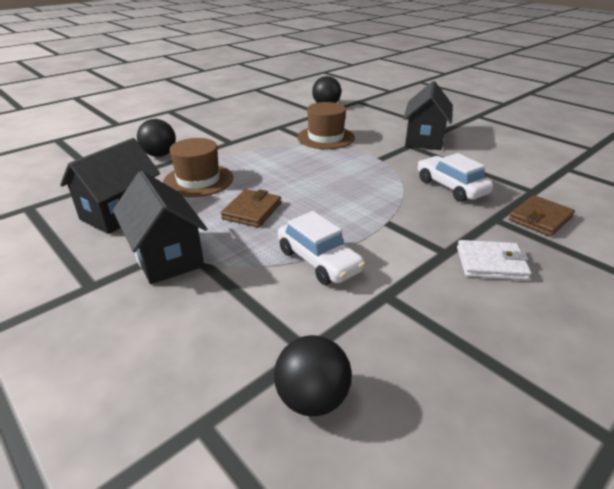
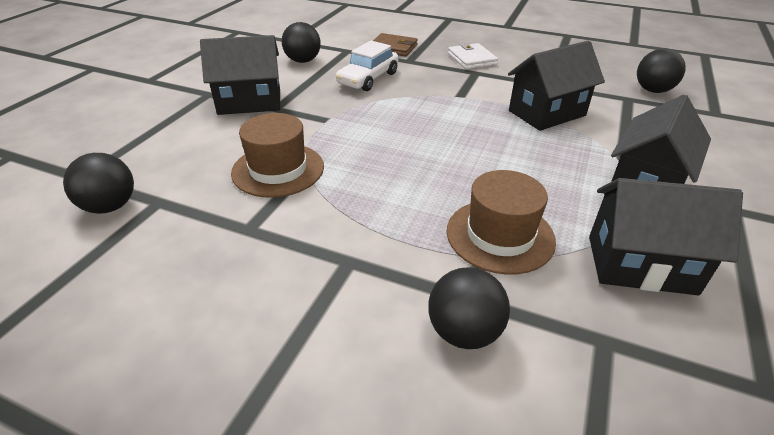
camera: 115 degrees left, 5 degrees up
(252, 211) = (519, 166): brown wallet -> none
(319, 261) = (546, 113): white car -> black house
(505, 166) = (303, 61): none -> black ball

